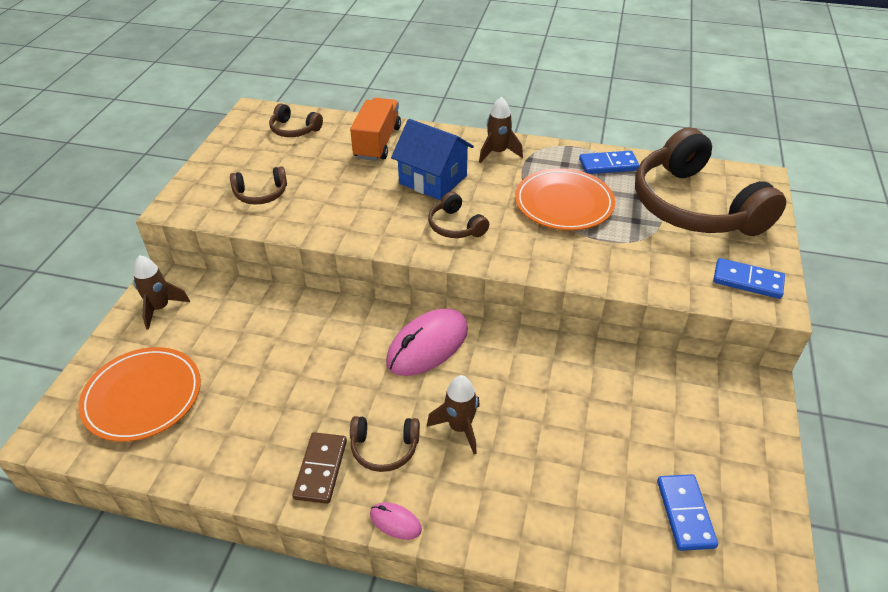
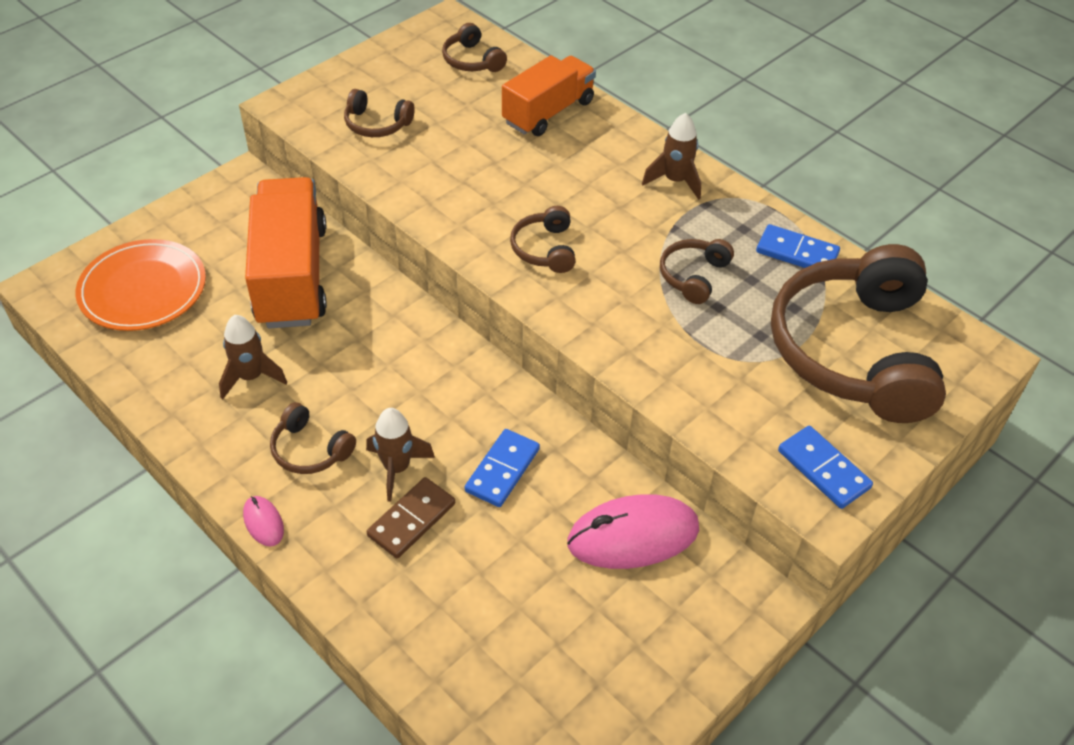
camera: 30 degrees right, 5 degrees up
(160, 308) = (220, 207): brown rocket -> brown rocket (251, 377)
(262, 331) = (292, 276): none -> orange truck
(321, 469) = (239, 438): brown domino -> brown domino (412, 520)
(428, 345) = (437, 369): pink mouse -> pink mouse (633, 536)
(433, 180) = (570, 183): blue house -> none
(564, 203) = (694, 276): orange plate -> brown headphones
(685, 513) = (544, 675): blue domino -> blue domino (502, 470)

